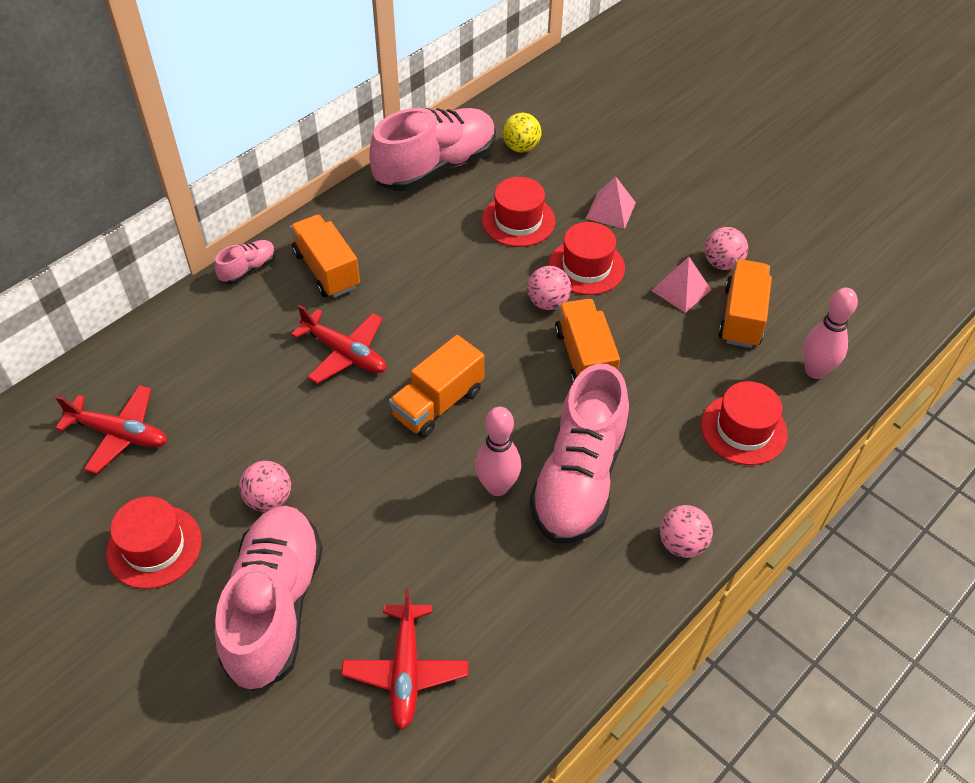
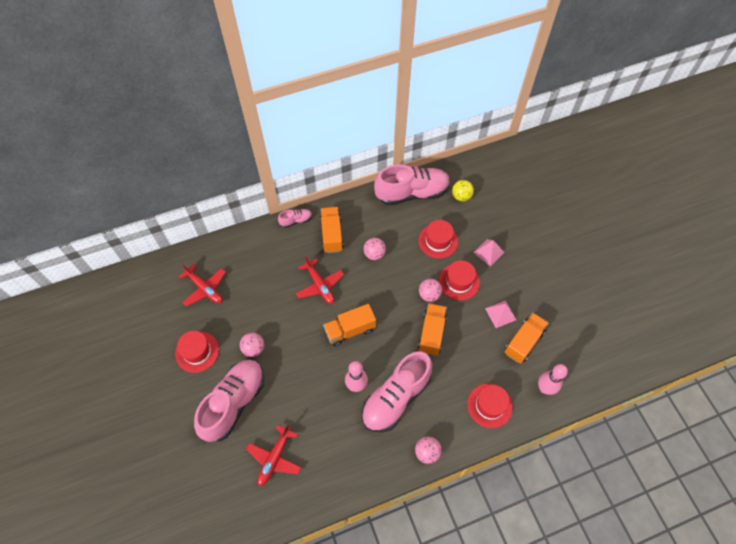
camera: 25 degrees right, 10 degrees up
(722, 263) = (530, 306): pink ball -> pink ball (374, 254)

